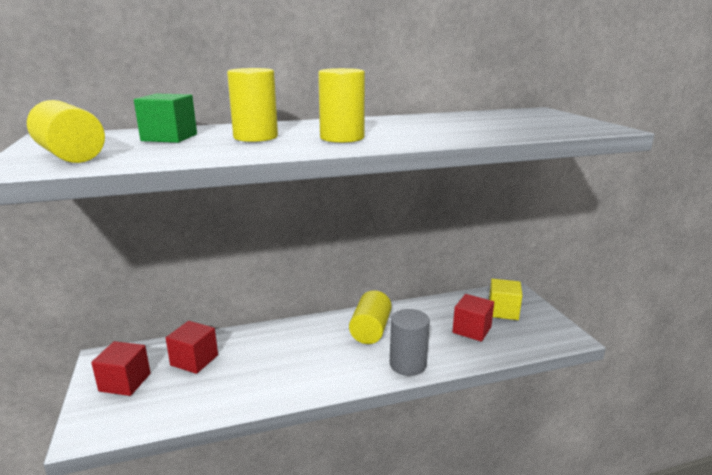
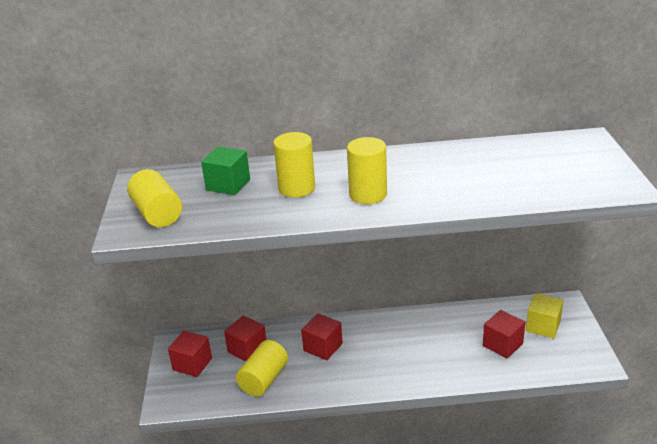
camera: 15 degrees right, 10 degrees up
(283, 350) = (323, 347): none -> red cube
(370, 330) = (405, 335): yellow cylinder -> yellow cylinder (264, 379)
(408, 364) = (429, 375): grey cylinder -> none

